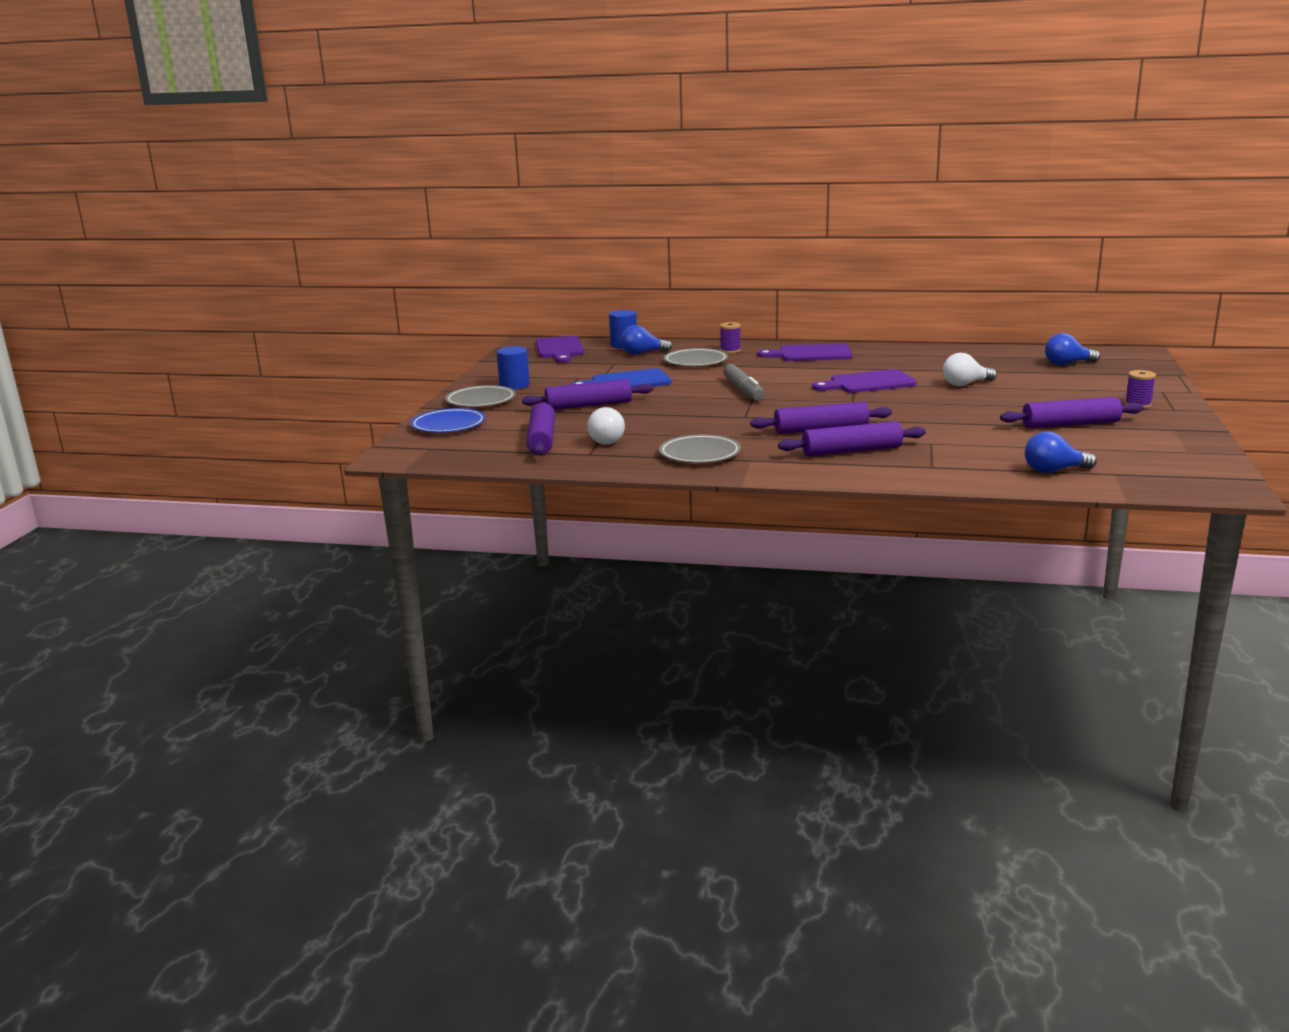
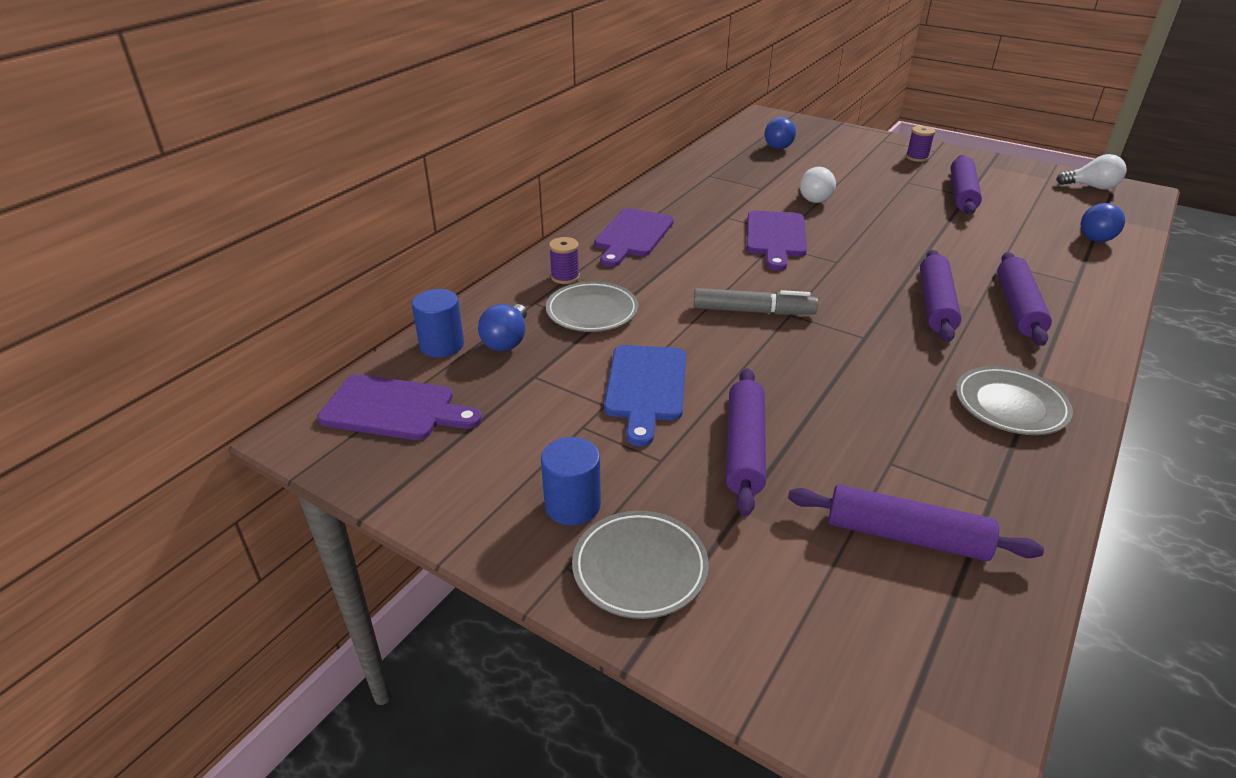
camera: 70 degrees left, 15 degrees up
(448, 425) = (775, 645): blue plate -> none
(605, 440) = (931, 470): white light bulb -> white light bulb (1091, 187)

